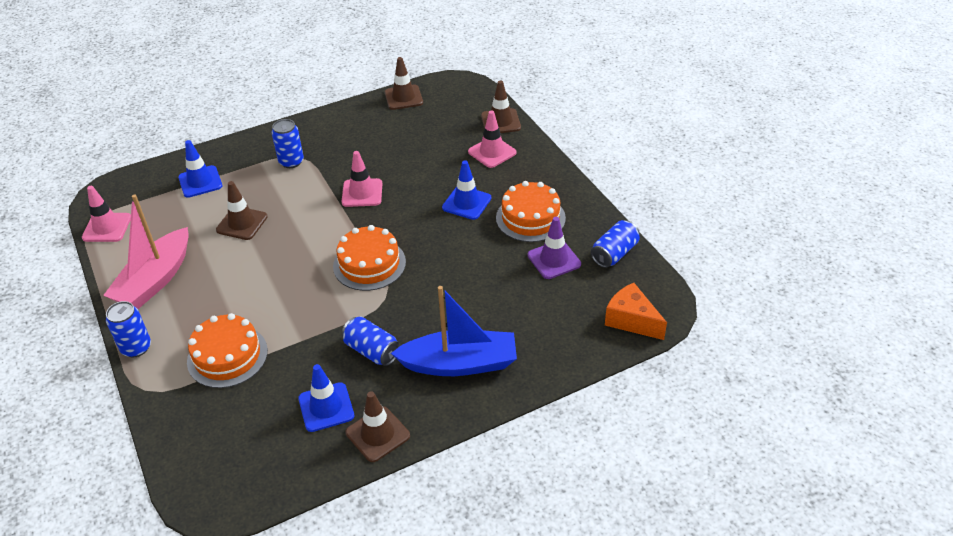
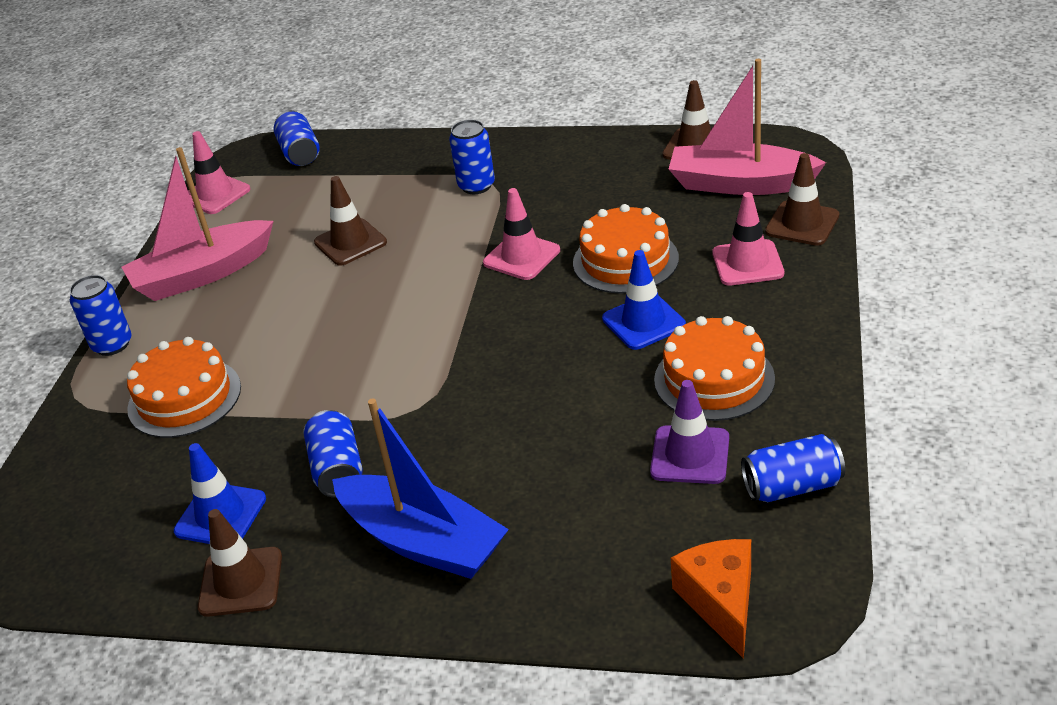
camera: 40 degrees right, 5 degrees down
(143, 181) = (300, 153): none -> blue can
(200, 182) = (355, 175): blue traffic cone -> none
(369, 264) = (442, 354): orange cake -> orange cake (625, 260)
(448, 111) = (740, 184): none -> pink boat

